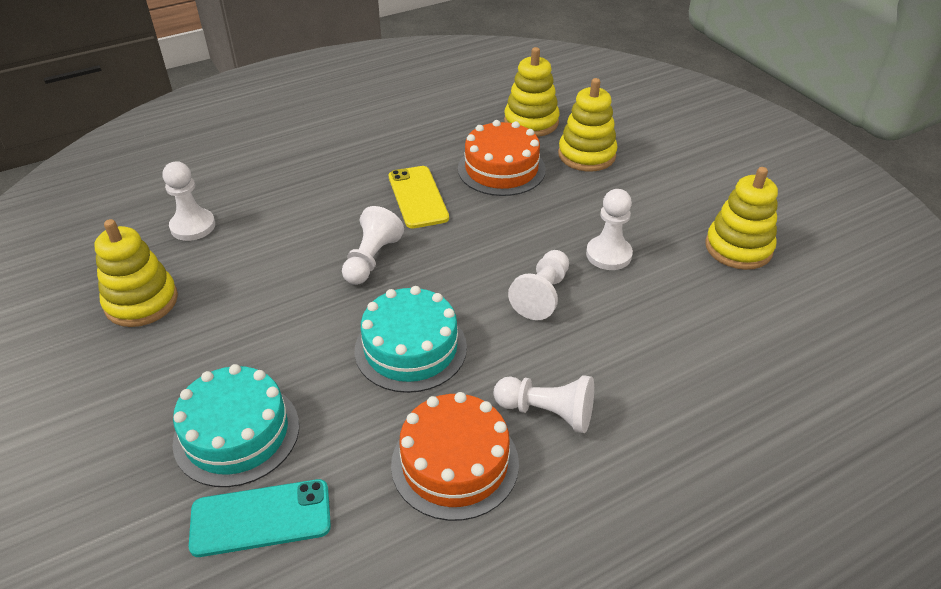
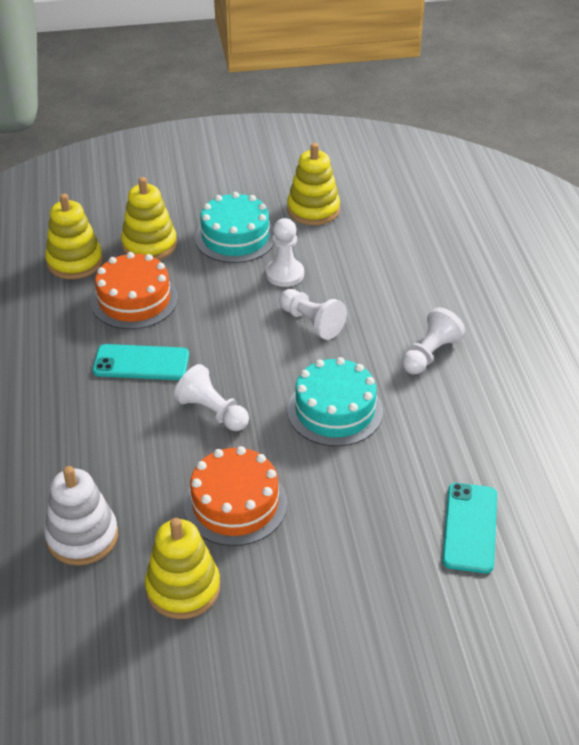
camera: 70 degrees left, 0 degrees up
(193, 226) = (82, 537): white pawn -> white stacking toy
(236, 433) = (382, 532): turquoise cake -> turquoise cake (235, 237)
(417, 197) = (141, 363): yellow phone -> turquoise phone
(455, 463) = (457, 412): orange cake -> orange cake (235, 504)

